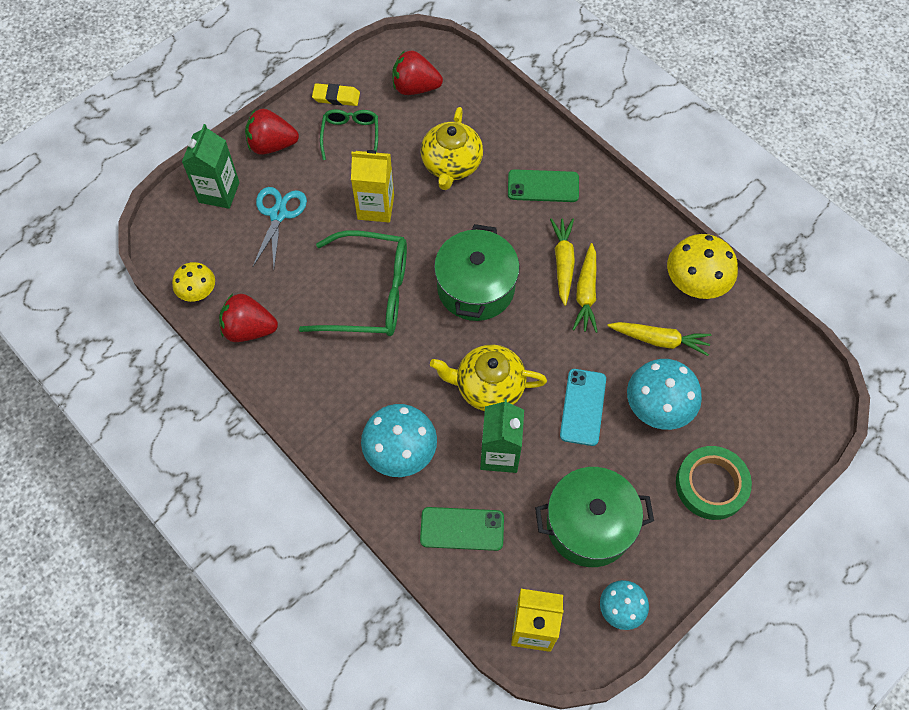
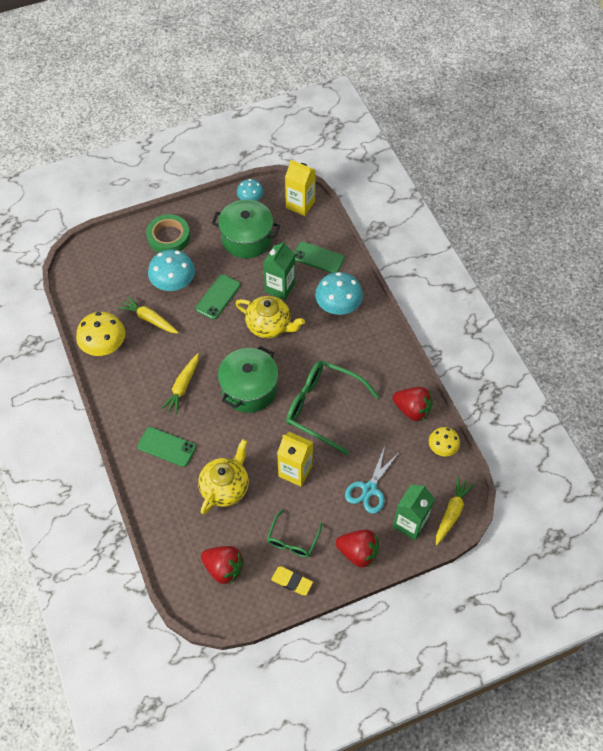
camera: 160 degrees left, 5 degrees down
(583, 407) = (218, 297): turquoise phone -> green phone
(586, 293) = (178, 362): yellow carrot -> yellow carrot (451, 513)

